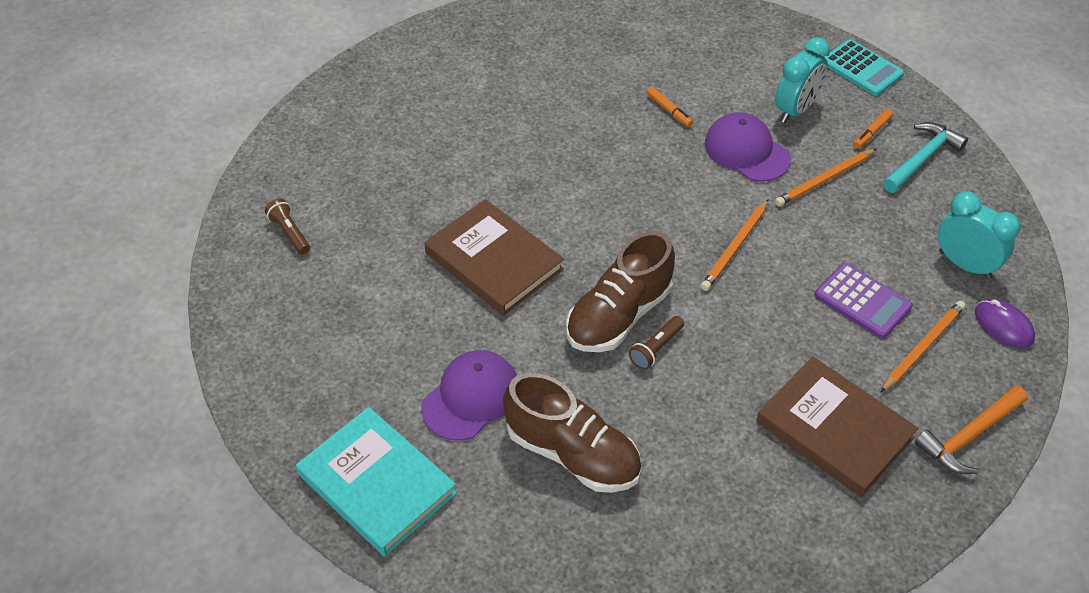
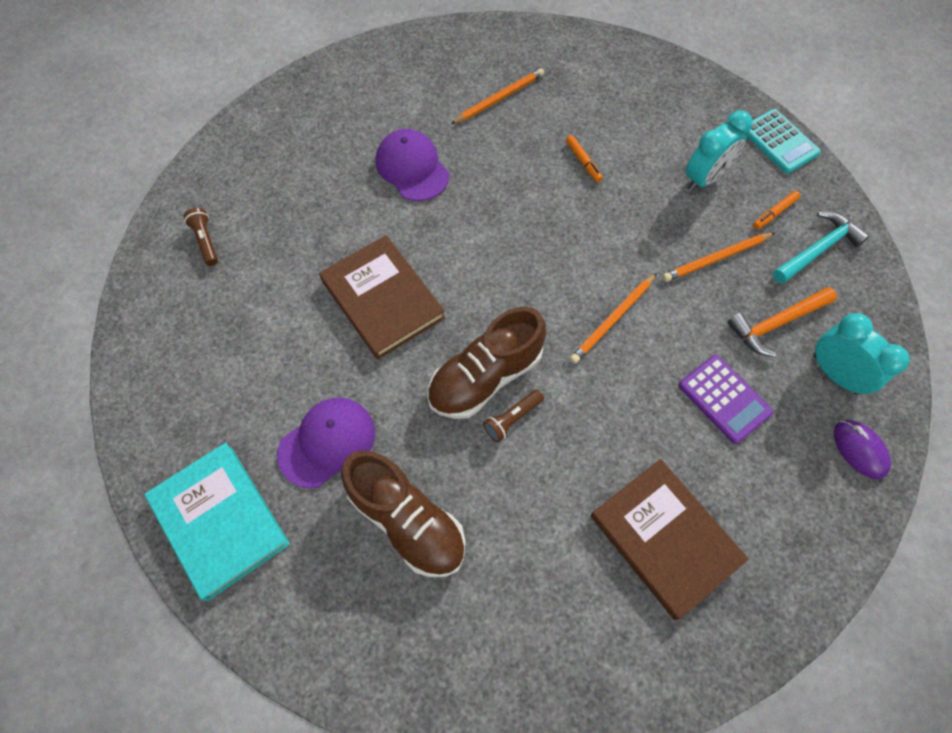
camera: 10 degrees right, 15 degrees up
(746, 151) = (647, 216): purple cap -> purple cap (412, 168)
(922, 347) = (773, 460): orange pencil -> orange pencil (499, 98)
(969, 436) = (798, 569): orange hammer -> orange hammer (776, 323)

